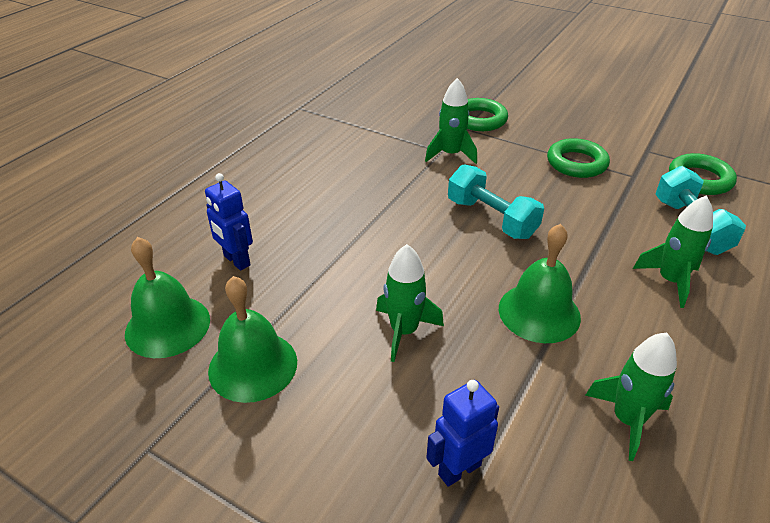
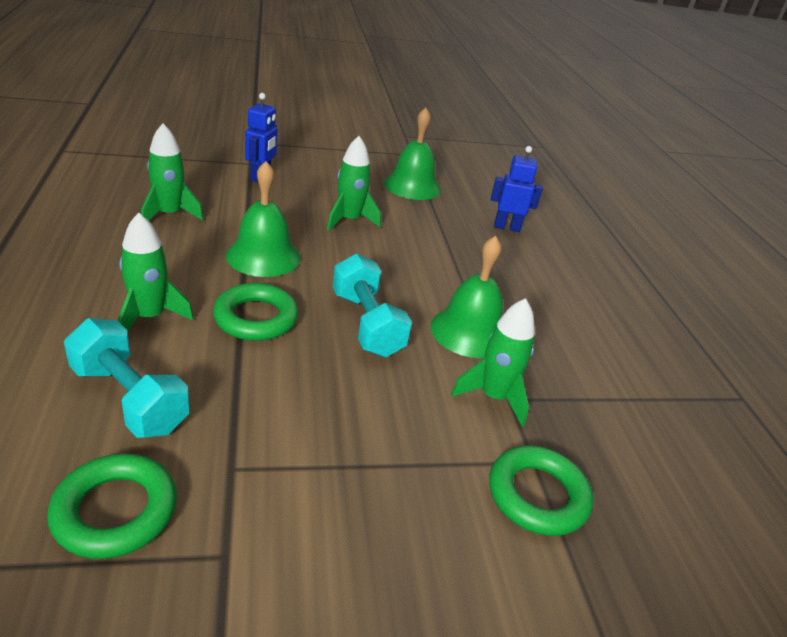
camera: 135 degrees right, 5 degrees down
(167, 326) = (482, 189): green bell -> green bell (469, 331)
(491, 218) = (367, 324): turquoise dumbbell -> turquoise dumbbell turned 60 degrees clockwise
(576, 163) = (328, 457): green ring -> green ring (256, 318)

